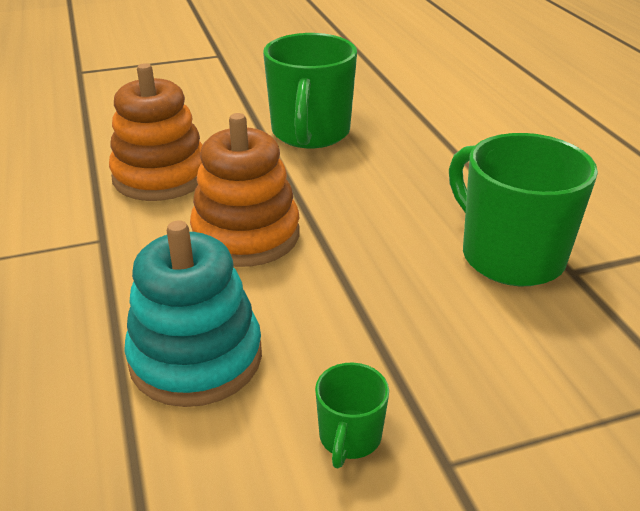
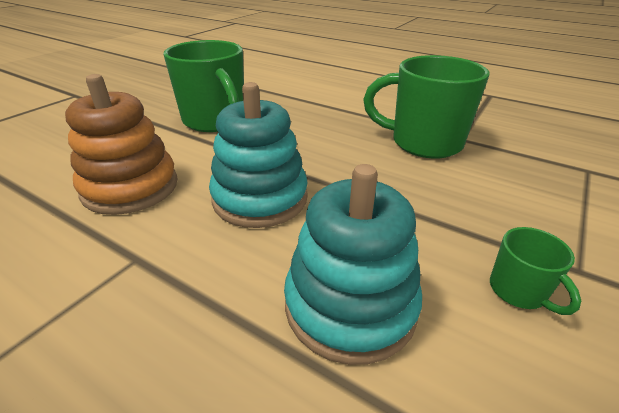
camera: 40 degrees left, 0 degrees up
(246, 235) = (260, 198): orange stacking toy -> turquoise stacking toy

